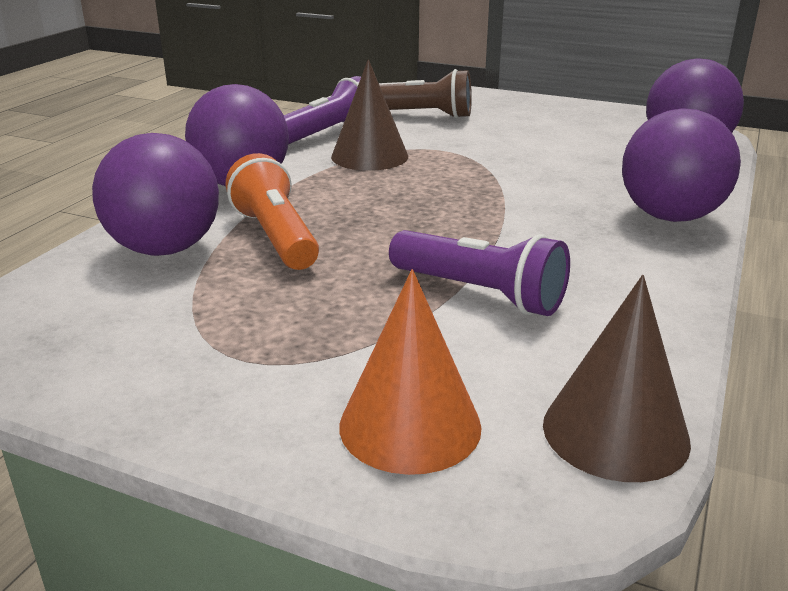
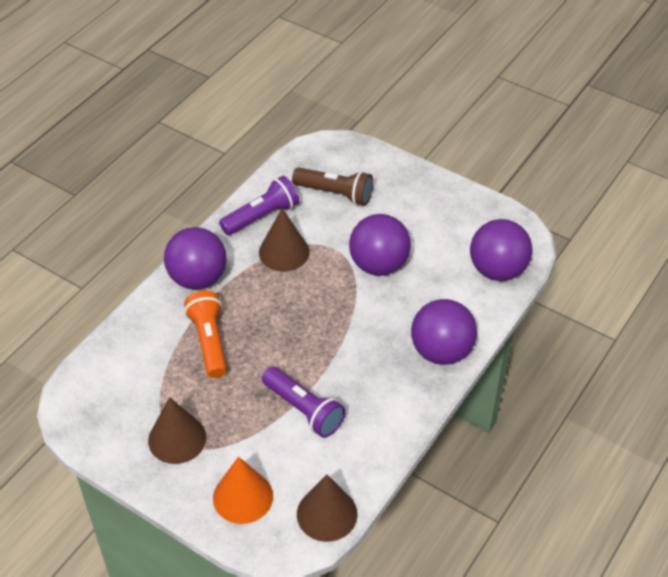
camera: 10 degrees right, 20 degrees up
(165, 249) = (148, 345): purple ball -> purple ball (379, 265)
(237, 353) = (177, 438): none -> brown cone

